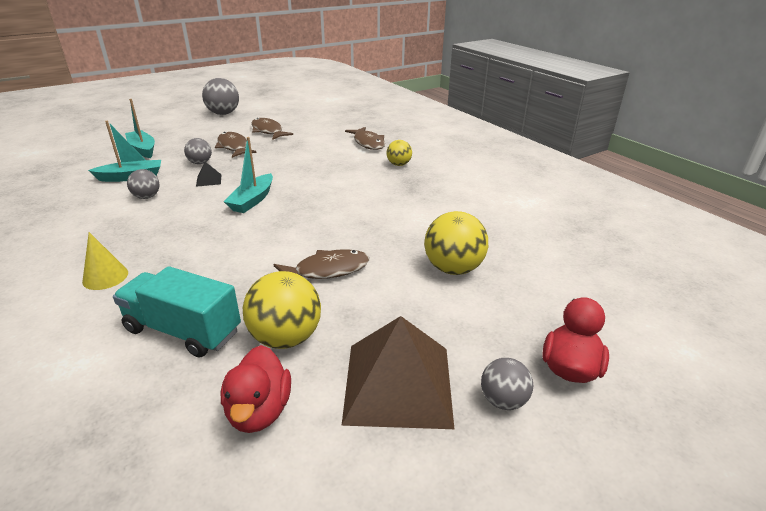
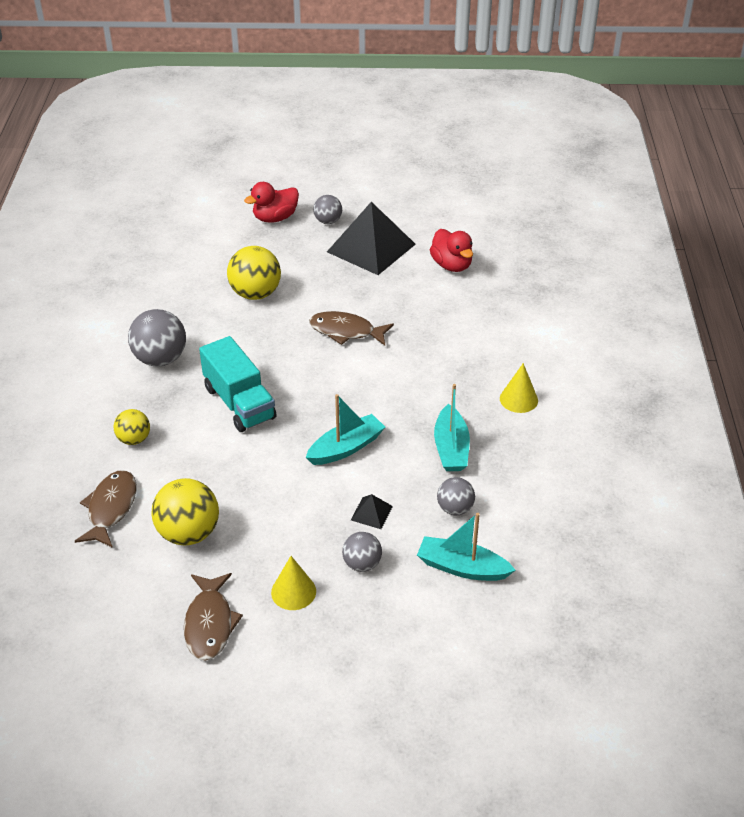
camera: 145 degrees left, 10 degrees up
(143, 149) = (426, 653): turquoise boat -> turquoise boat (451, 448)
(183, 330) = (474, 326): turquoise truck -> turquoise truck (239, 403)
(223, 114) = (231, 753): grey ball -> grey ball (160, 359)
(233, 147) = (293, 591): brown fish -> yellow cone
(259, 411) = (451, 265): red duck -> red duck turned 120 degrees clockwise
(286, 338) = (412, 295): yellow ball -> yellow ball (188, 533)
(398, 383) = (371, 248): brown pyramid -> black pyramid

